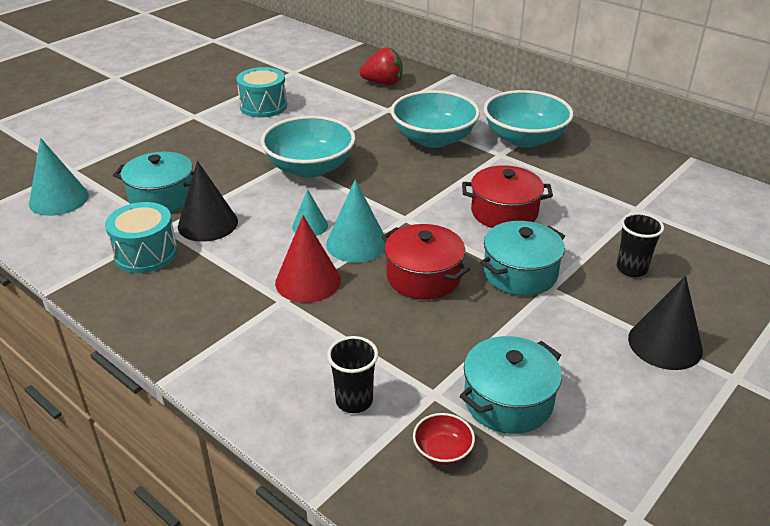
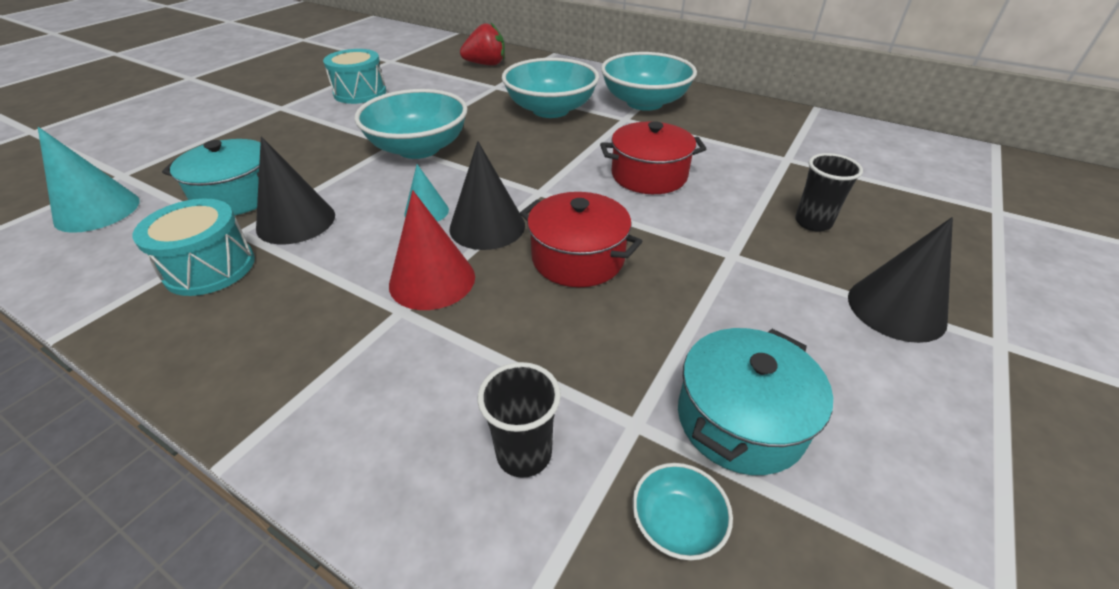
camera: 10 degrees left, 5 degrees up
(356, 243) = (487, 226): turquoise cone -> black cone
(442, 451) = (676, 523): red bowl -> turquoise bowl
(520, 273) = (691, 241): turquoise pot -> none

